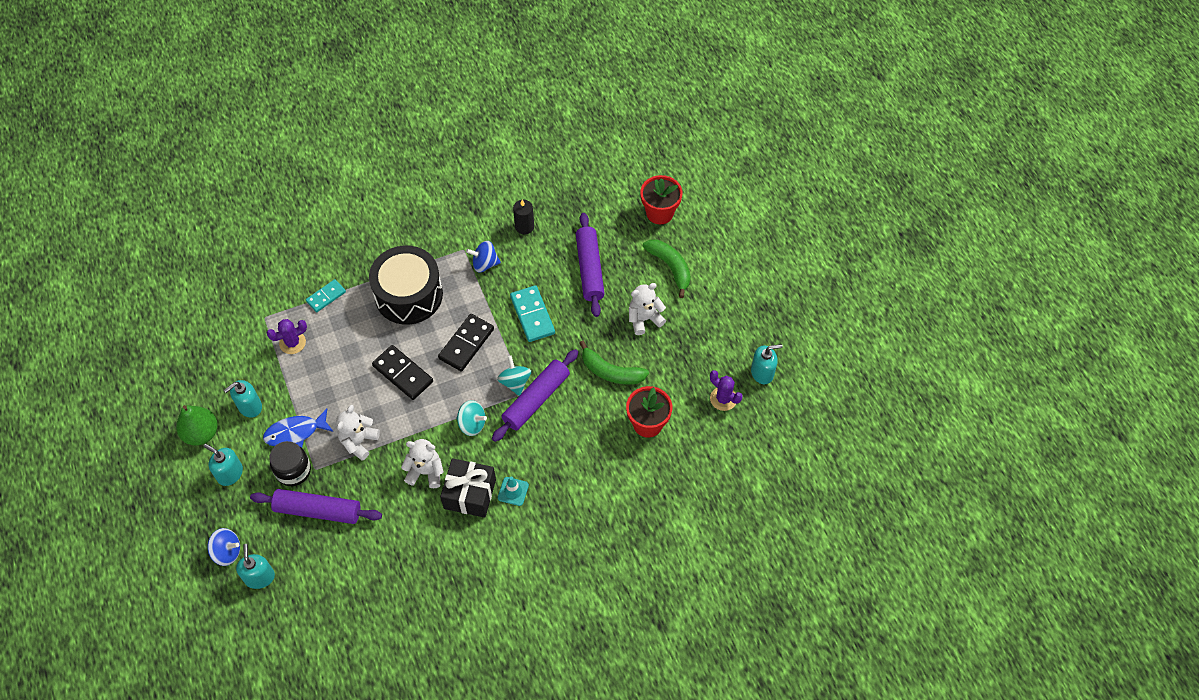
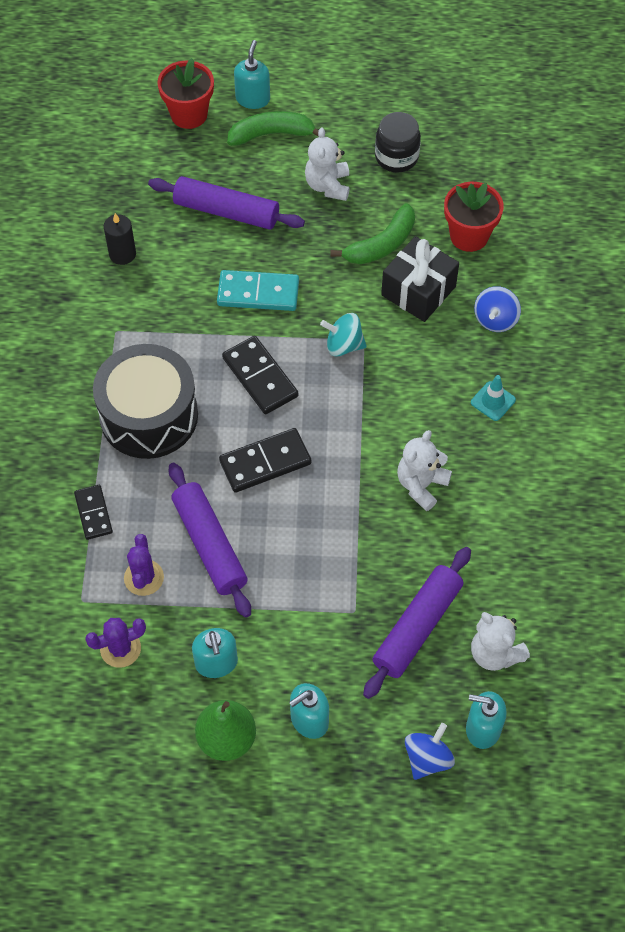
camera: 65 degrees left, 0 degrees up
(293, 470) = (344, 638): black jar -> black jar (396, 157)
(295, 433) = (287, 618): blue fish -> none
(326, 297) = (93, 513): turquoise domino -> black domino
(359, 441) = (339, 546): white teddy bear -> white teddy bear (495, 653)
(470, 494) = (475, 447): black gift -> black gift (418, 291)
(472, 424) = (379, 411): turquoise spinning top -> none
(484, 264) = (152, 316): blue spinning top -> blue spinning top (495, 319)
(536, 399) = (379, 332): purple rolling pin -> purple rolling pin (209, 545)
(723, 399) = (473, 155): purple cactus -> purple cactus (120, 649)
(762, 372) = (458, 107): turquoise soap dispenser -> turquoise soap dispenser (253, 99)

